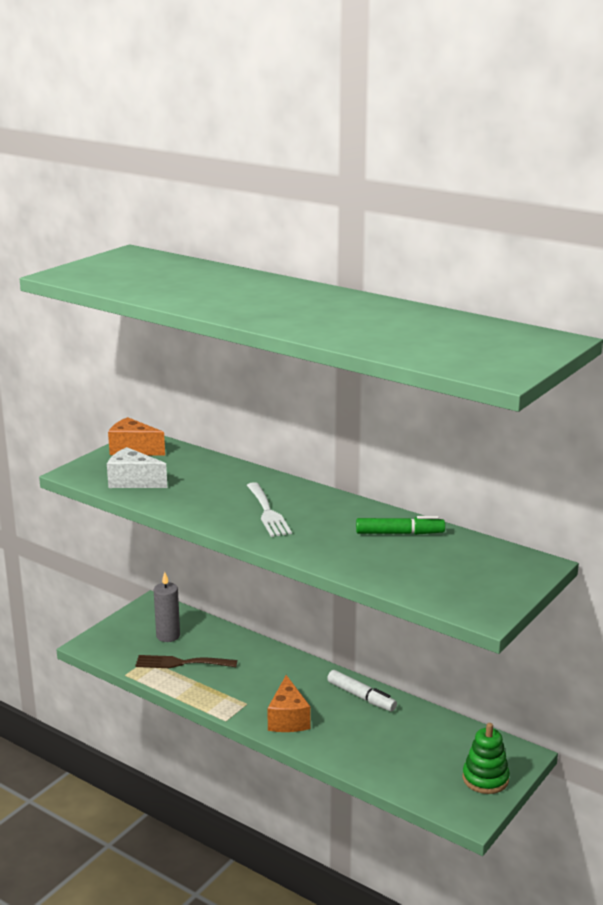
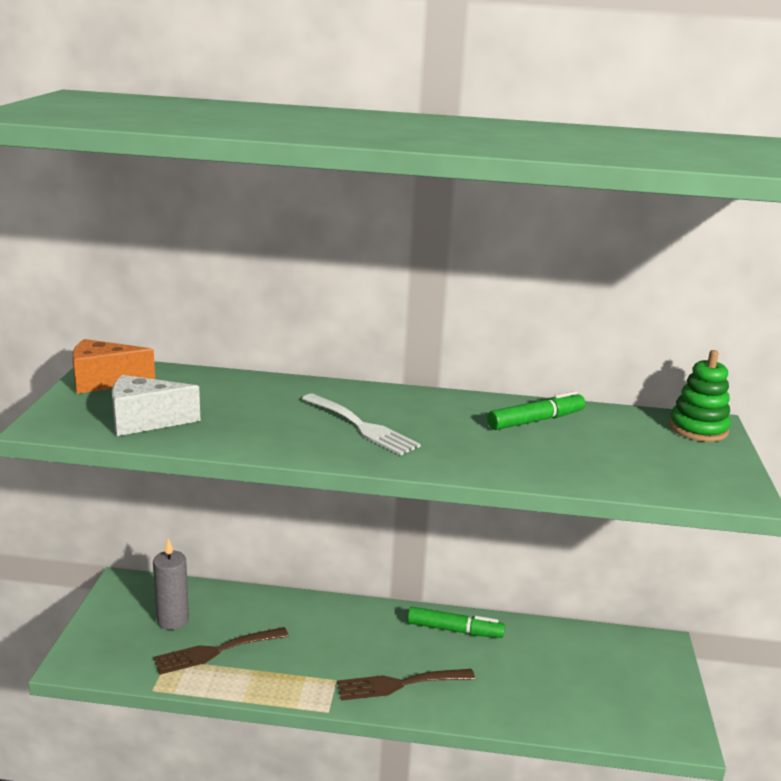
camera: 30 degrees left, 0 degrees up
(288, 719) = (399, 684): orange cheese -> brown fork
(361, 697) = (454, 630): white marker -> green marker
(485, 779) = (656, 686): green stacking toy -> green stacking toy (698, 428)

